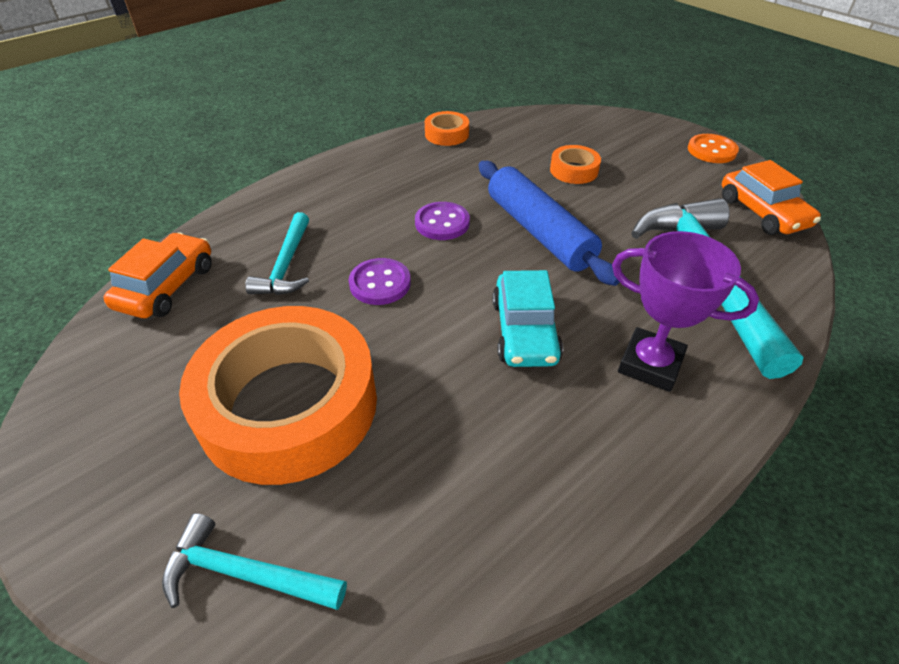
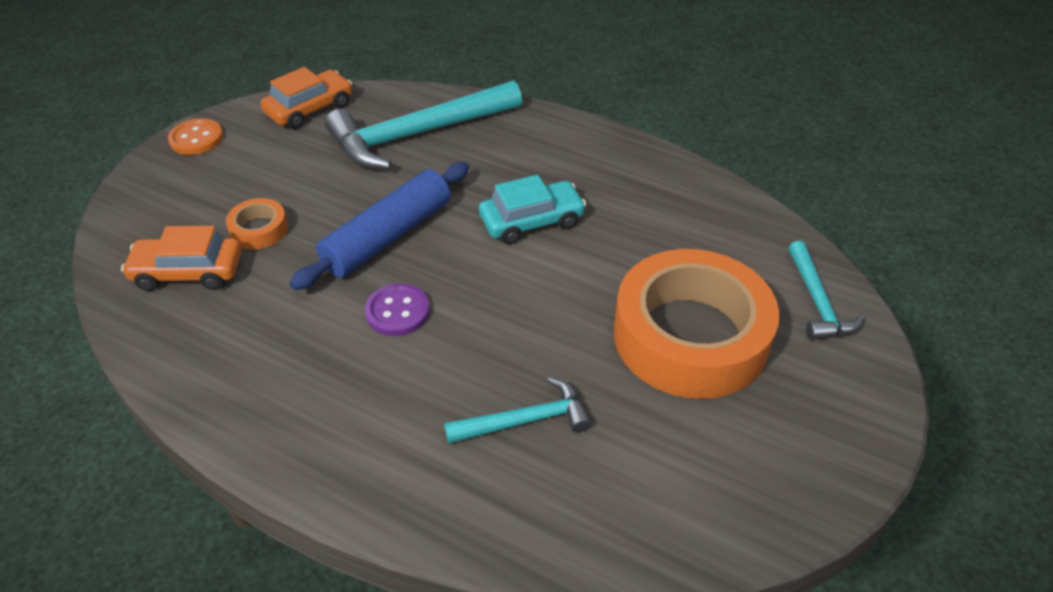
camera: 110 degrees left, 0 degrees up
(167, 286) = (614, 521): orange car -> orange car (188, 272)
(380, 283) = (517, 330): purple button -> none
(446, 134) = (182, 364): orange tape -> none
(650, 364) = (532, 155): purple trophy -> none

